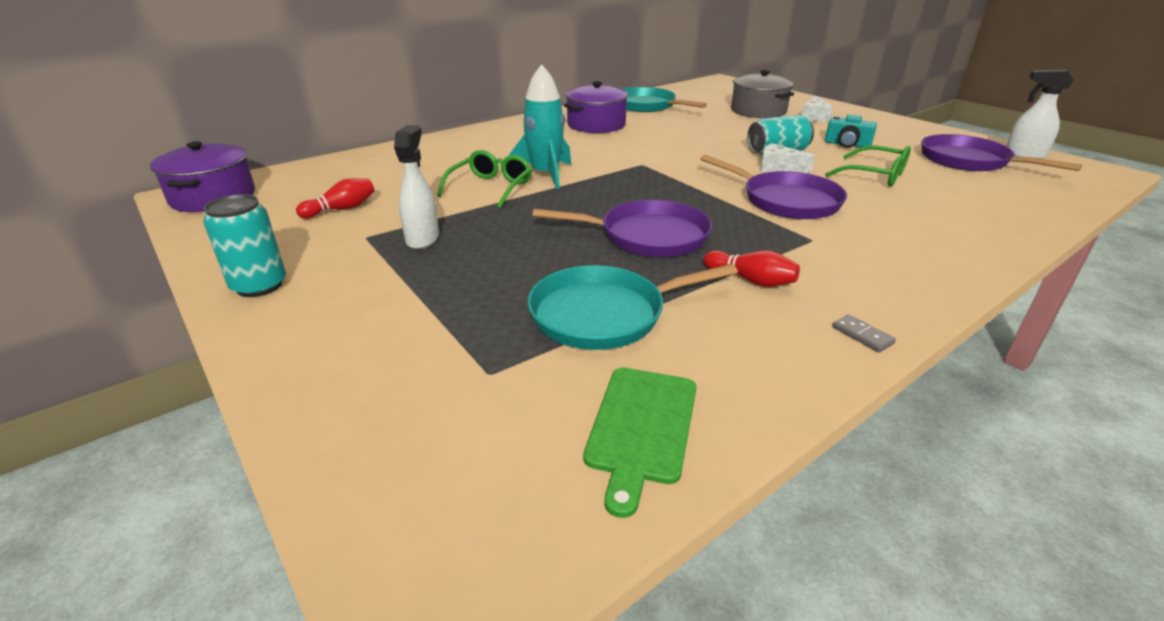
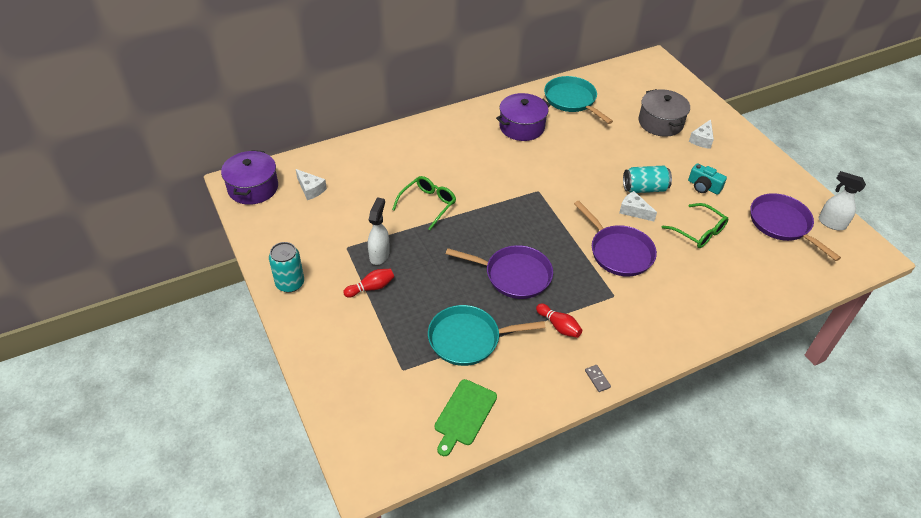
camera: 10 degrees right, 15 degrees up
(308, 191) = (310, 189): none -> white cheese
(341, 209) = (332, 215): red bowling pin -> red bowling pin (371, 288)
(545, 175) = (467, 194): turquoise rocket -> none

